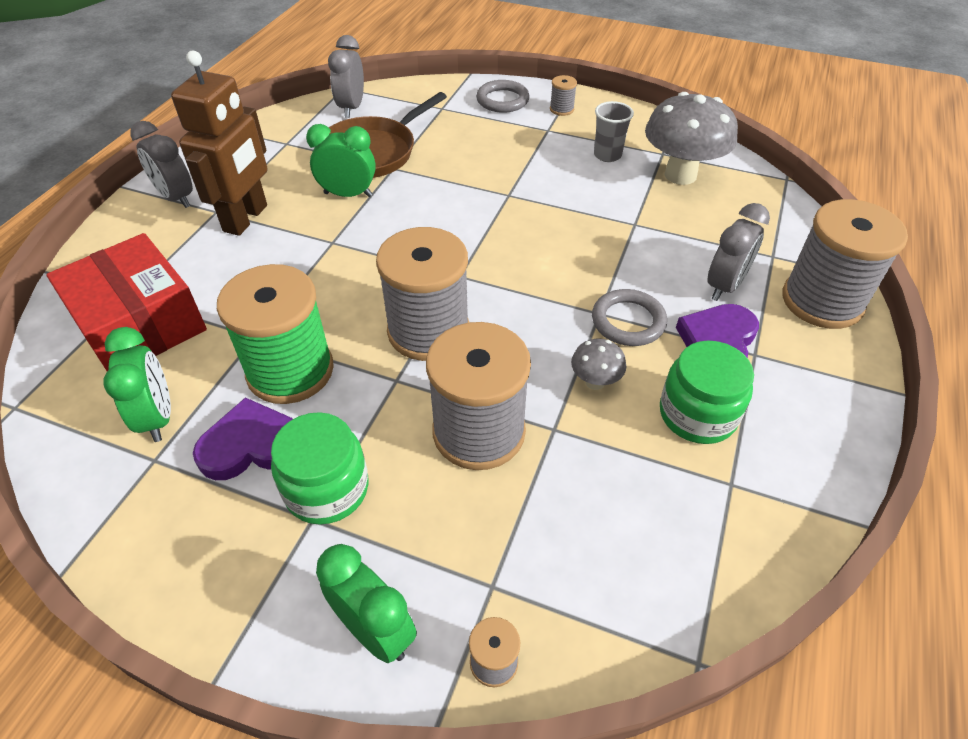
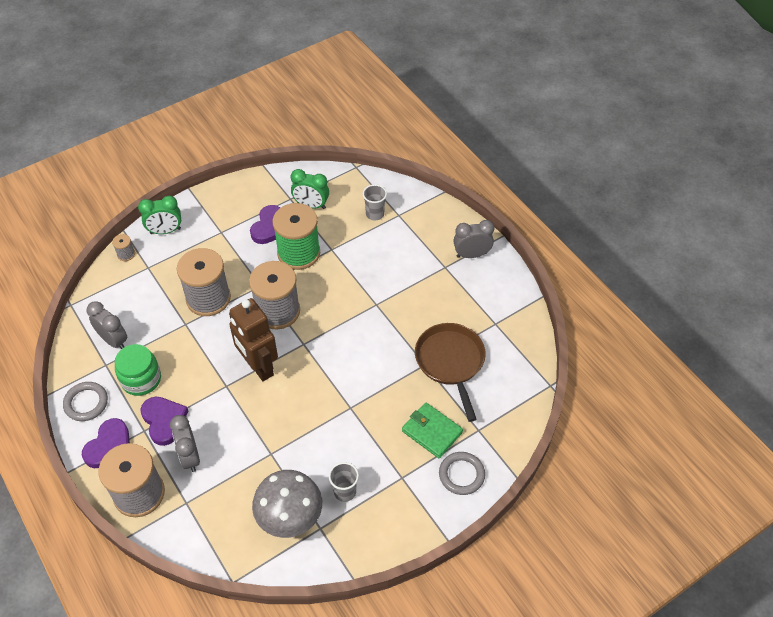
camera: 125 degrees right, 5 degrees up
(140, 323) = (375, 214): red box -> grey cup
(246, 218) = (427, 277): brown robot -> brown robot (258, 366)
(327, 489) = (229, 241): green jar -> none
(348, 194) = (414, 330): green clock -> none
(352, 108) = (516, 377): grey clock -> grey clock (113, 340)
(475, 132) = (432, 431): none -> green wallet
(561, 109) = (421, 505): grey spool -> none
(595, 382) = (192, 354): grey mushroom -> none
(628, 321) = (210, 393): grey ring -> grey ring (86, 403)
(819, 374) = (109, 446): none -> purple heart

